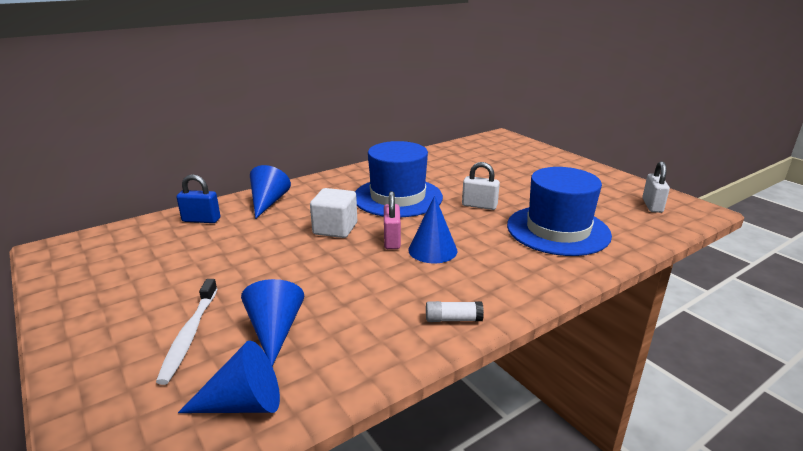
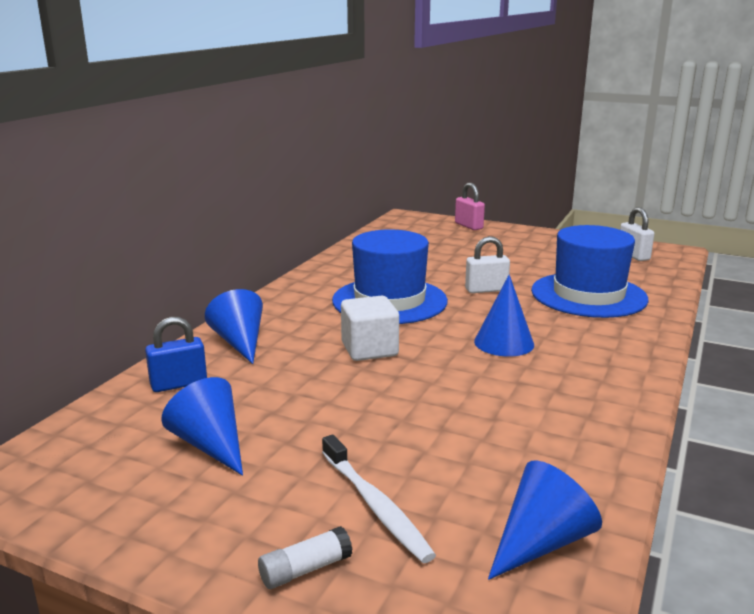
camera: 30 degrees left, 5 degrees down
(275, 330) = (464, 466): blue cone -> blue cone (210, 444)
(392, 240) = (449, 344): pink padlock -> pink padlock (468, 226)
(453, 319) = (614, 398): white glue stick -> white glue stick (305, 569)

